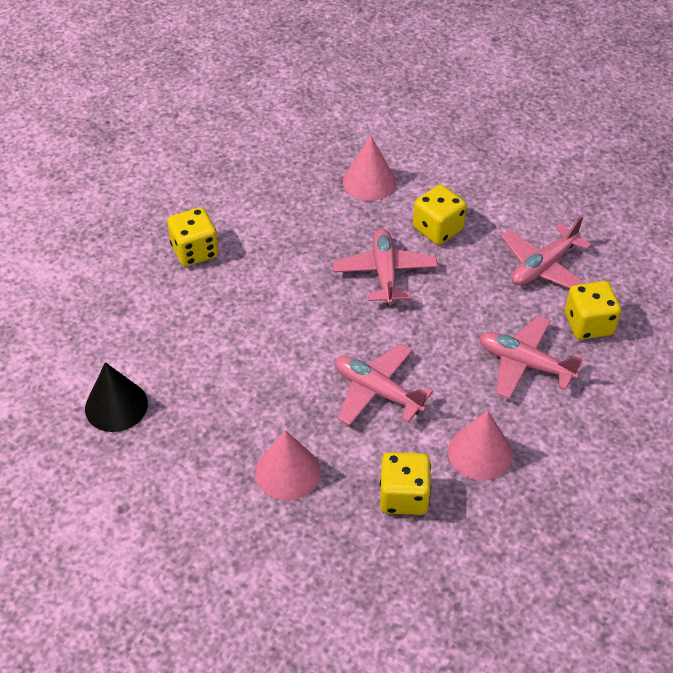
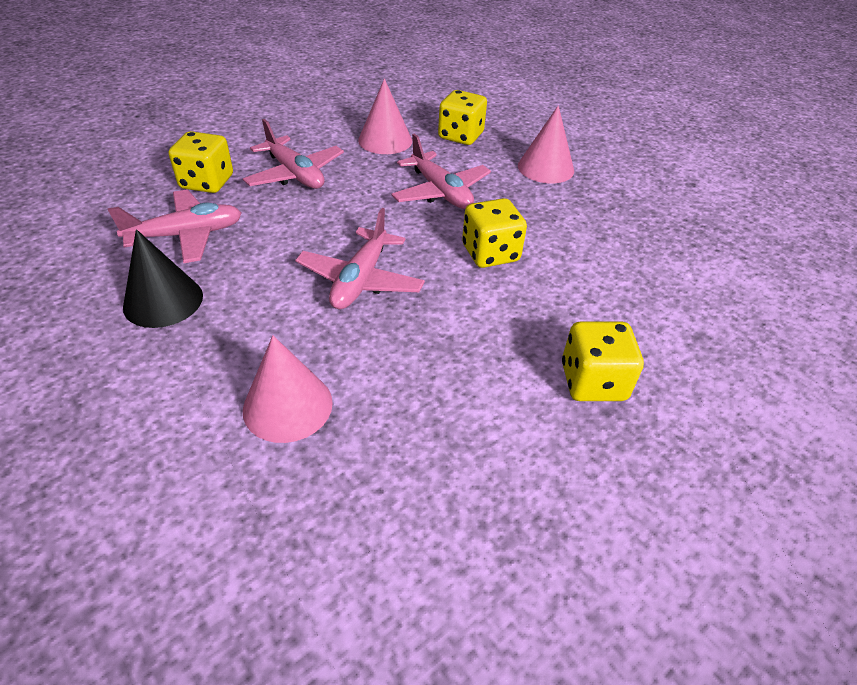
camera: 160 degrees left, 5 degrees down
(116, 406) = (701, 247): black cone -> black cone (163, 301)
(438, 229) = (256, 308): yellow dice -> yellow dice (490, 253)

